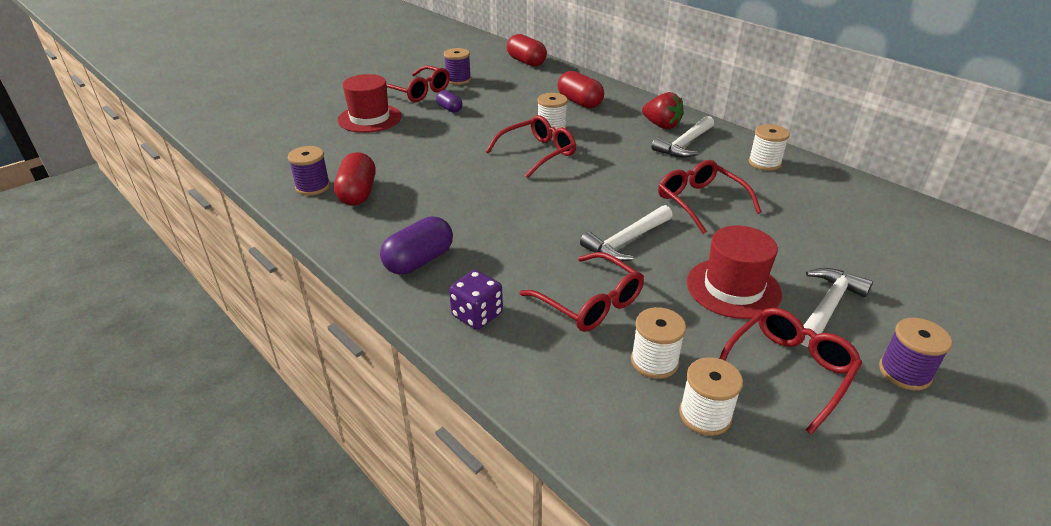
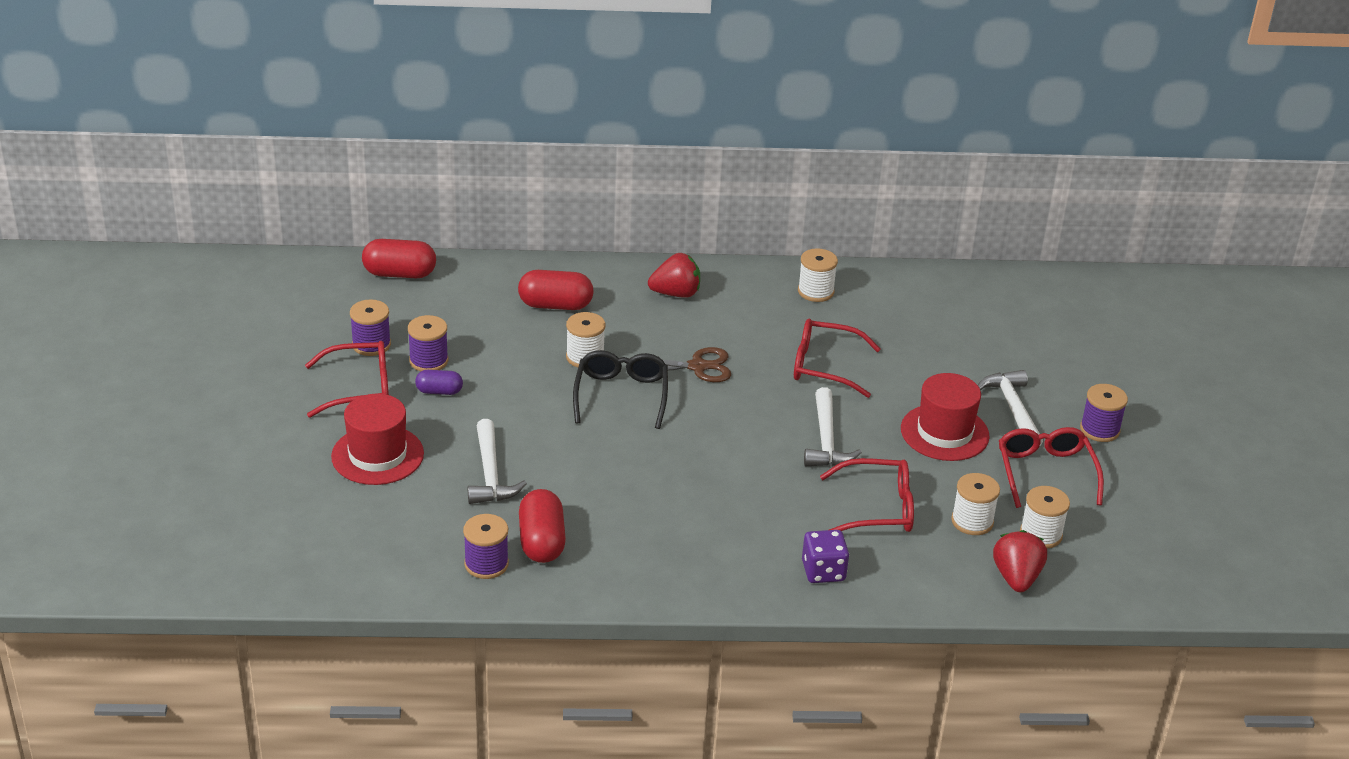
camera: 50 degrees left, 0 degrees up
(358, 193) = (542, 542): red capsule -> red capsule turned 45 degrees clockwise
(419, 261) = (711, 563): purple capsule -> none
(470, 96) = (428, 361): none -> purple spool
(537, 153) = (621, 395): red glasses -> black glasses
(610, 162) = (698, 367): none -> brown scissors
(622, 433) = (1016, 578): none -> red strawberry
(684, 144) = (727, 306): white hammer -> white hammer (490, 474)

